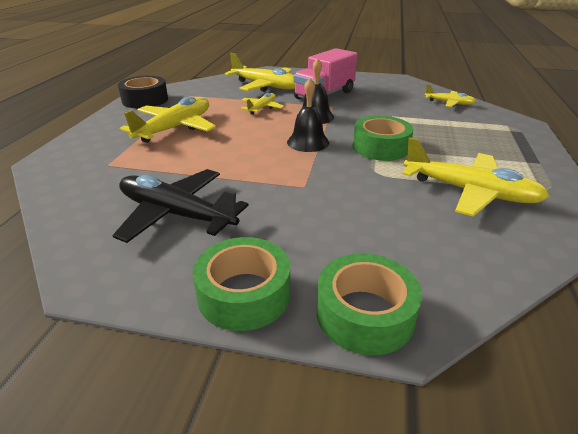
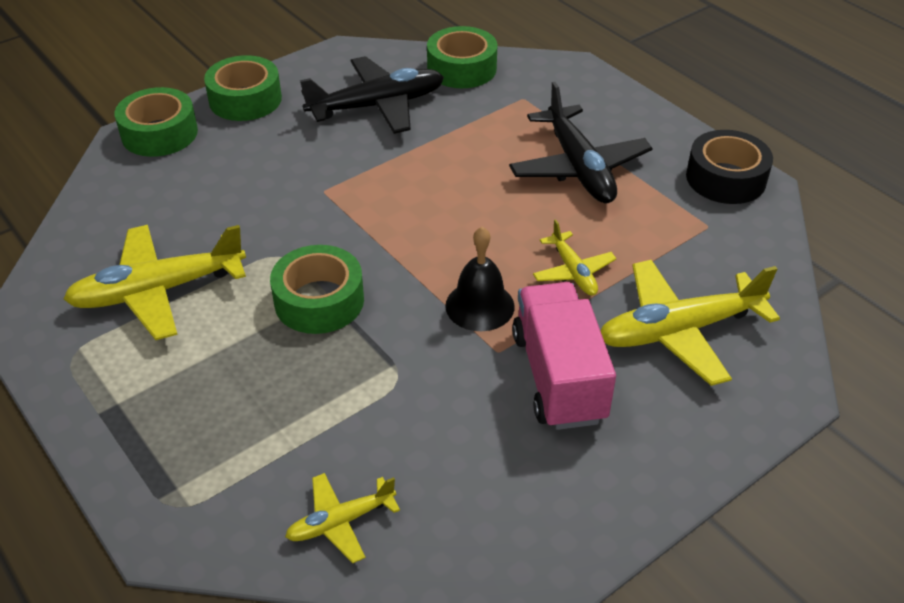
camera: 130 degrees right, 10 degrees up
(78, 202) = (461, 68): none -> green tape
(175, 128) = (579, 168): yellow plane -> black plane
(308, 142) = (410, 249): black bell -> none

